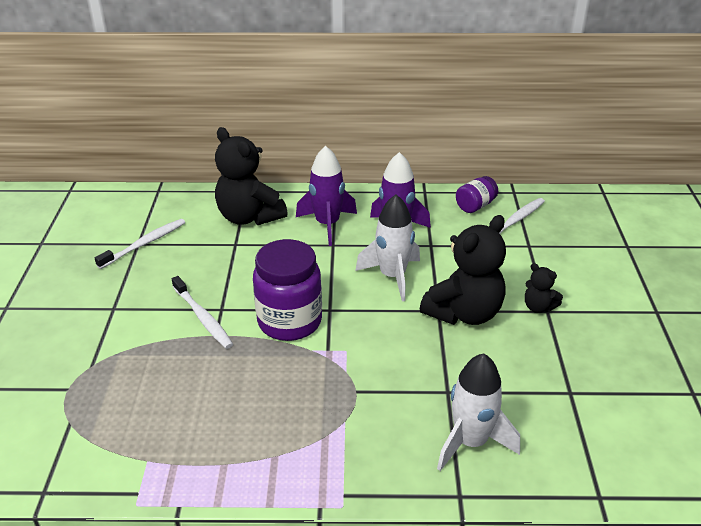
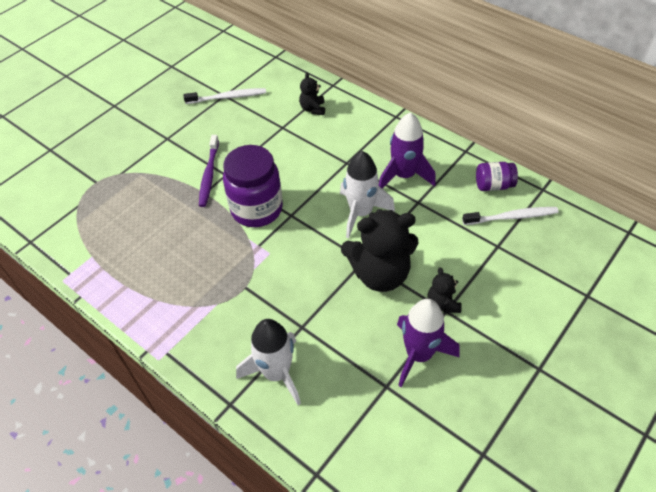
camera: 40 degrees right, 15 degrees up
(203, 318) = (209, 175): white toothbrush -> purple toothbrush
(249, 217) = (313, 109): black teddy bear -> black teddy bear, size x0.48
(327, 224) = (360, 143): purple rocket -> purple rocket (419, 354)

